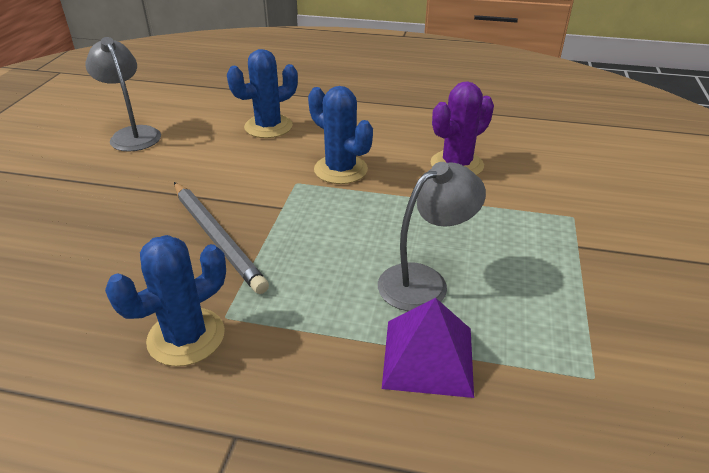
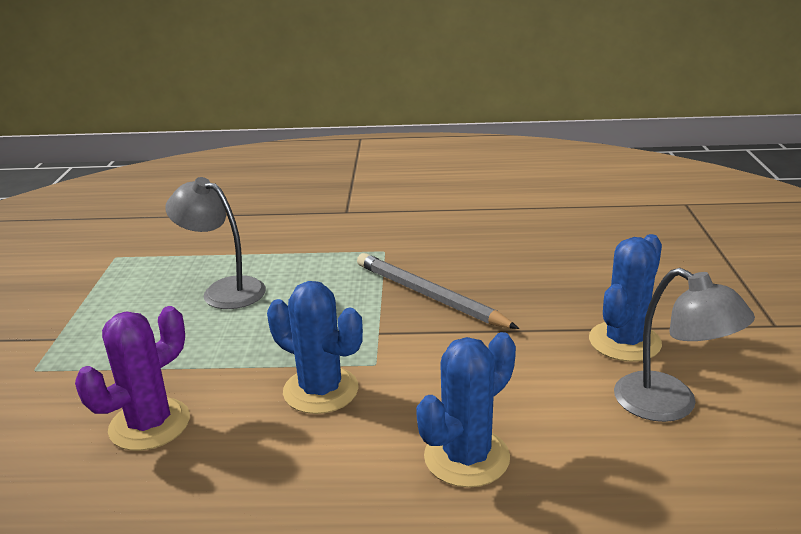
camera: 170 degrees right, 10 degrees down
(186, 337) = (404, 238): blue cactus -> blue cactus (624, 342)
(424, 281) = (224, 290): grey lamp -> grey lamp turned 75 degrees clockwise
(428, 357) = (229, 251): purple pyramid -> none

